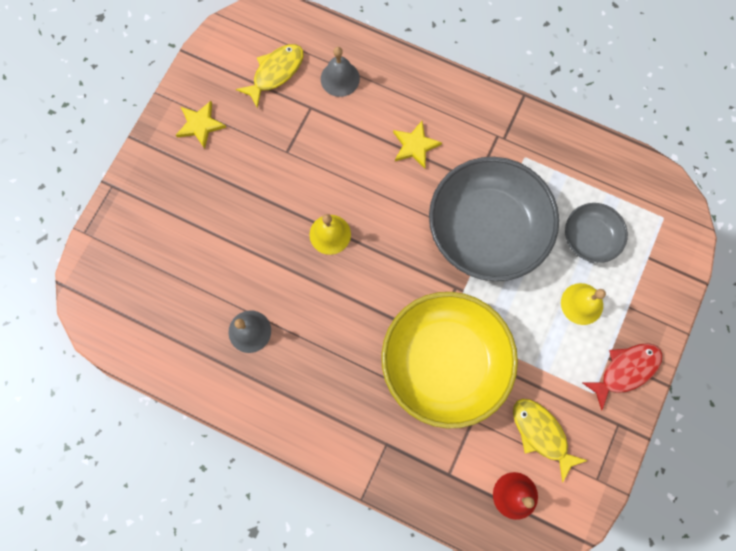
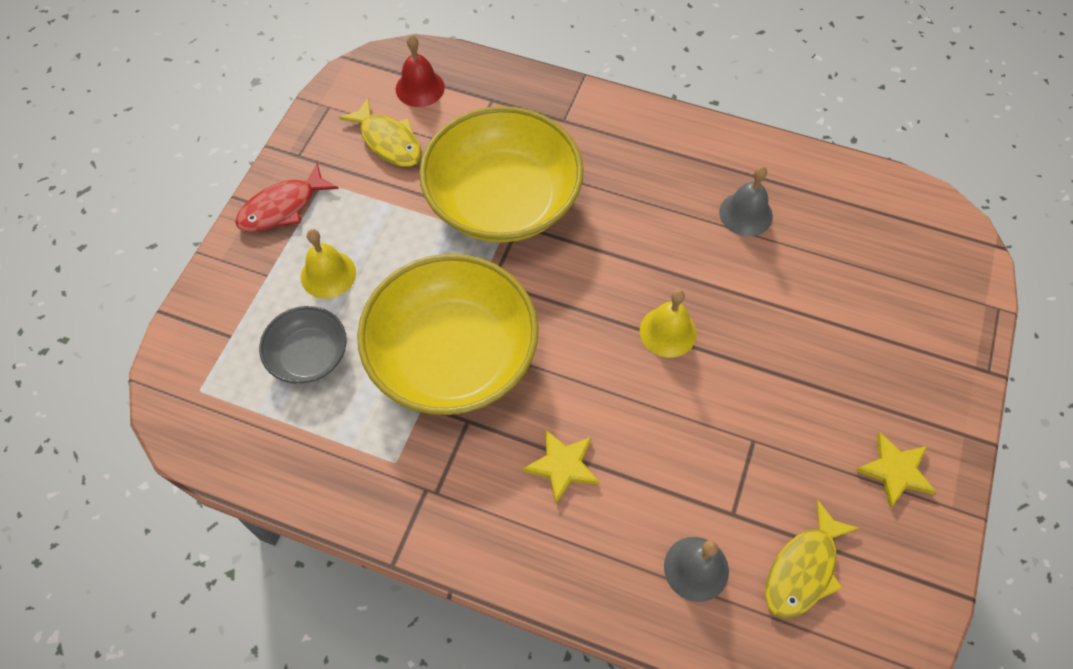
camera: 175 degrees right, 15 degrees down
(486, 229) = (452, 355): grey bowl -> yellow bowl

